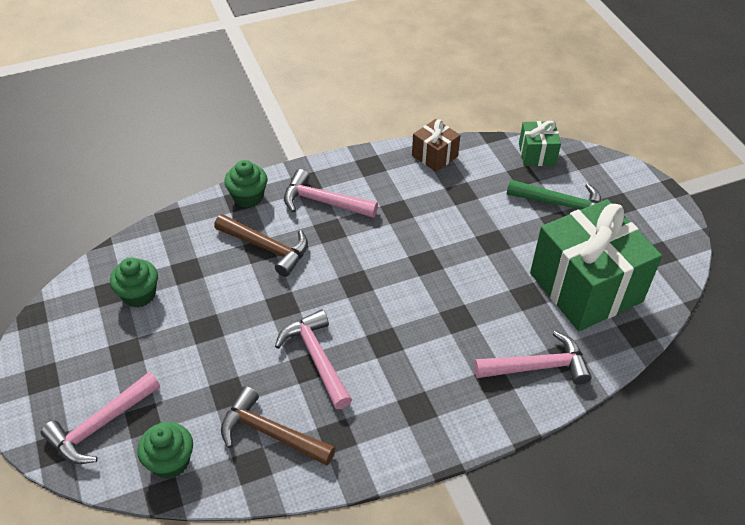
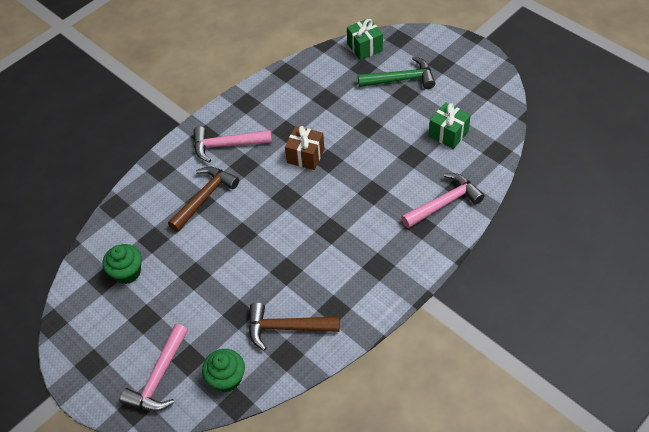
camera: 20 degrees left, 5 degrees up
(248, 197) = (166, 164): green cupcake -> none
(267, 248) = (205, 197): brown hammer -> brown hammer turned 60 degrees counterclockwise
(316, 358) = (288, 262): pink hammer -> none
(434, 156) = (290, 77): brown gift -> brown gift (305, 156)
(585, 287) = (448, 134): green gift -> green gift, size x0.46

